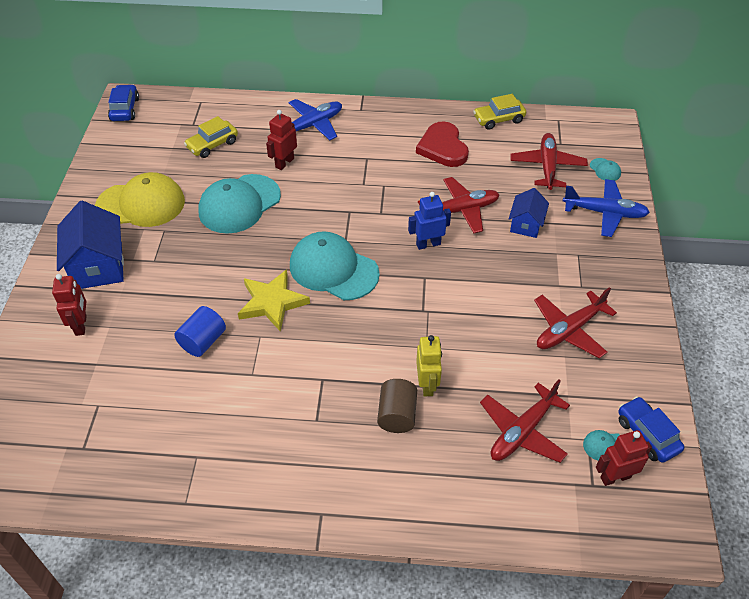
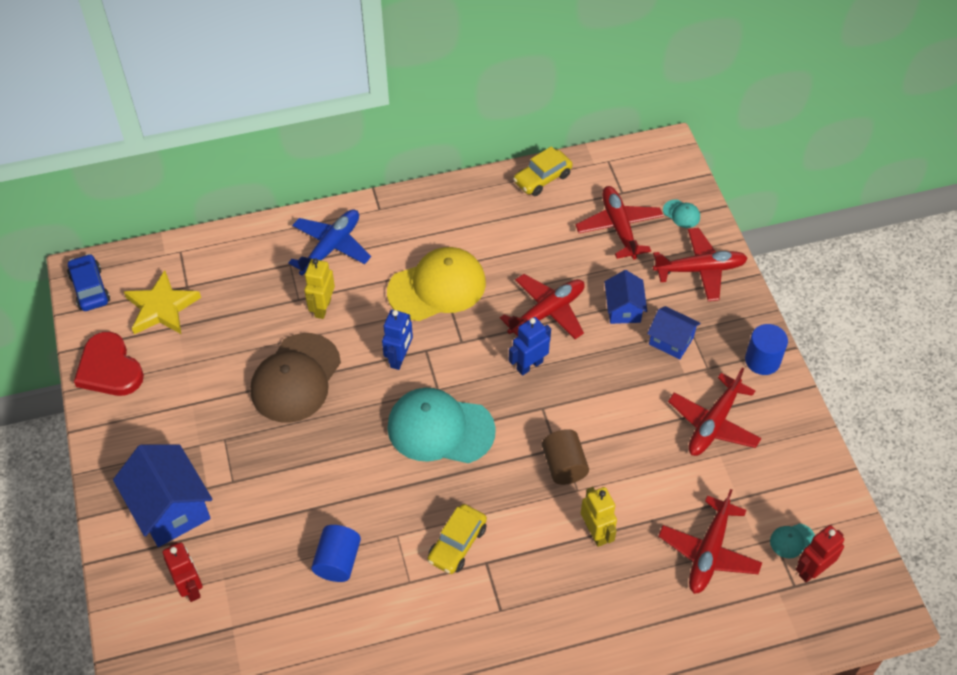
camera: 20 degrees left, 5 degrees up
(141, 204) = (179, 413): yellow cap -> yellow cap (437, 287)
(212, 145) = (225, 308): yellow car -> yellow car (457, 544)
(239, 204) = (296, 378): turquoise cap -> brown cap
(272, 302) = (391, 490): yellow star -> yellow star (162, 307)
(284, 163) = (322, 308): red robot -> yellow robot
(326, 211) = (399, 358): none -> blue robot
(397, 415) = (579, 577): brown cylinder -> brown cylinder (564, 466)
(443, 147) = (495, 235): red heart -> red heart (109, 368)
(557, 258) = (671, 341): none -> blue house
(605, 213) = (700, 269): blue plane -> red plane
(634, 294) = (762, 360): none -> blue cylinder
(647, 435) = (826, 515): blue car -> none

